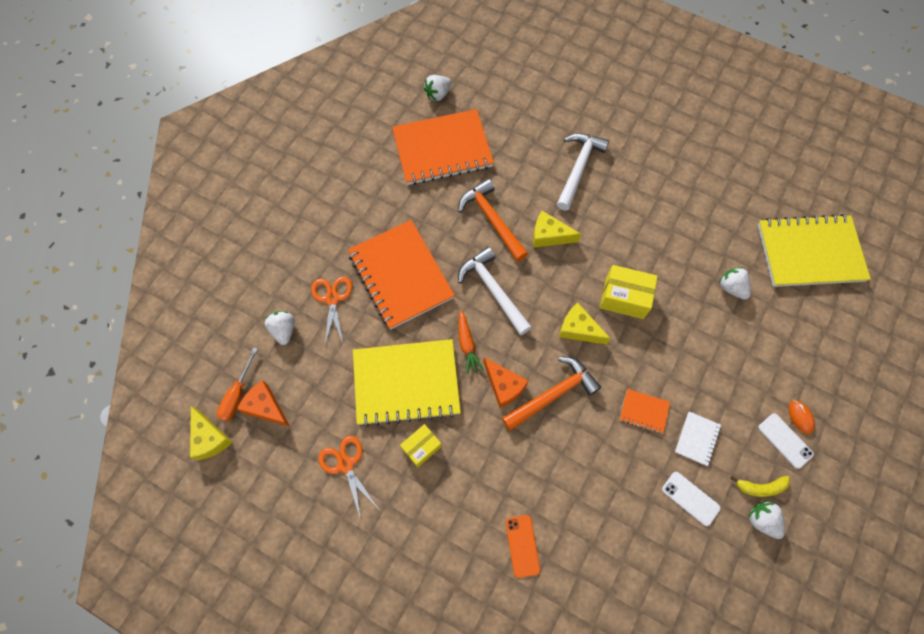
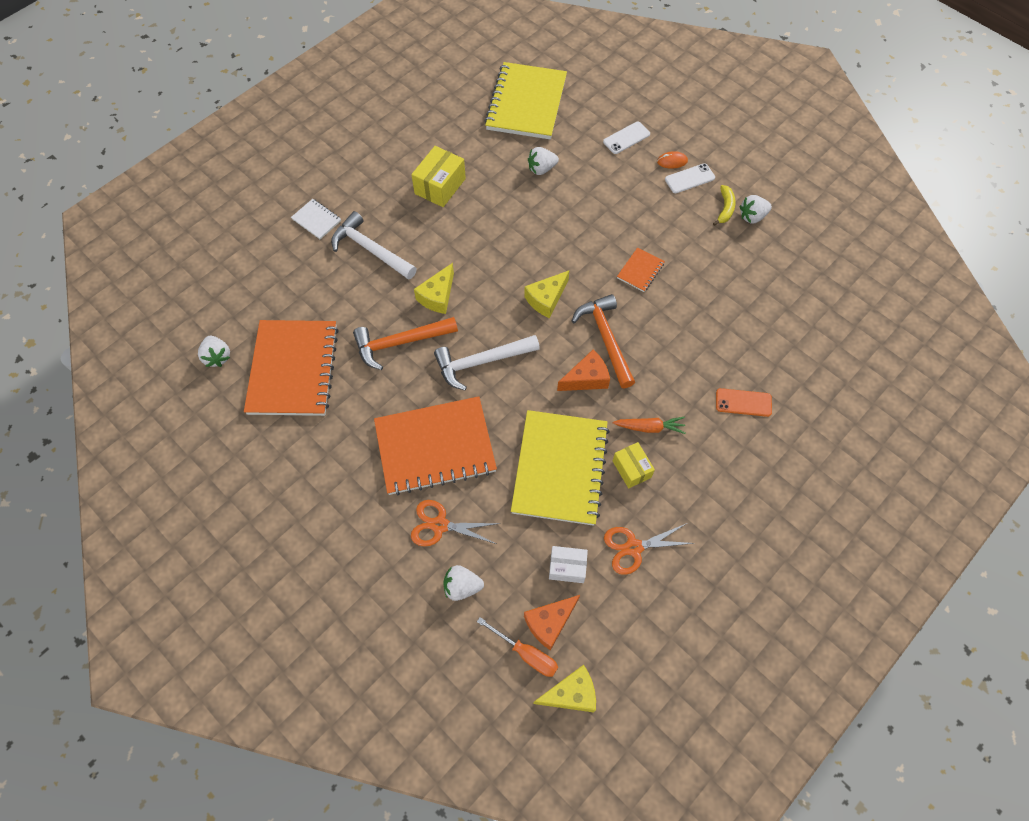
camera: 75 degrees left, 5 degrees down
(316, 410) = (567, 567): none -> white box
(467, 345) = (534, 401): orange carrot -> orange carrot (650, 427)
(624, 298) = (525, 252): yellow box -> yellow box (440, 186)
(690, 498) = (725, 260): white phone -> white phone (626, 138)
(697, 439) = (674, 239): white notebook -> white notebook (316, 220)

